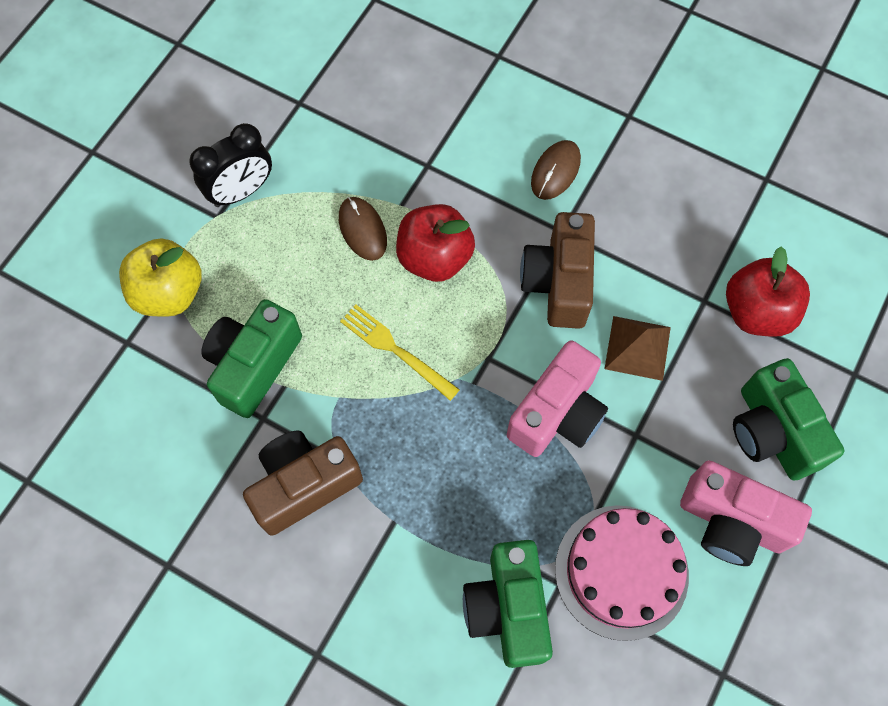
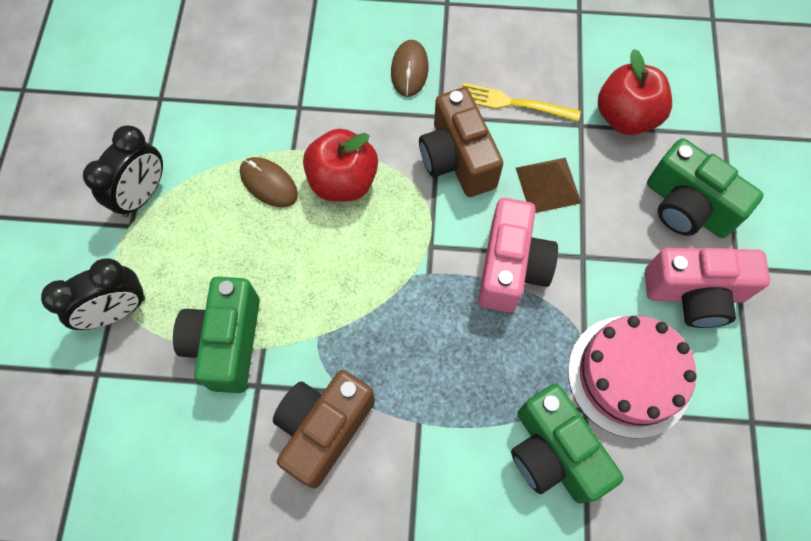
camera: 25 degrees left, 0 degrees up
(169, 293) = (117, 311): yellow apple -> black clock
(394, 349) = (346, 273): yellow fork -> yellow fork (512, 103)

